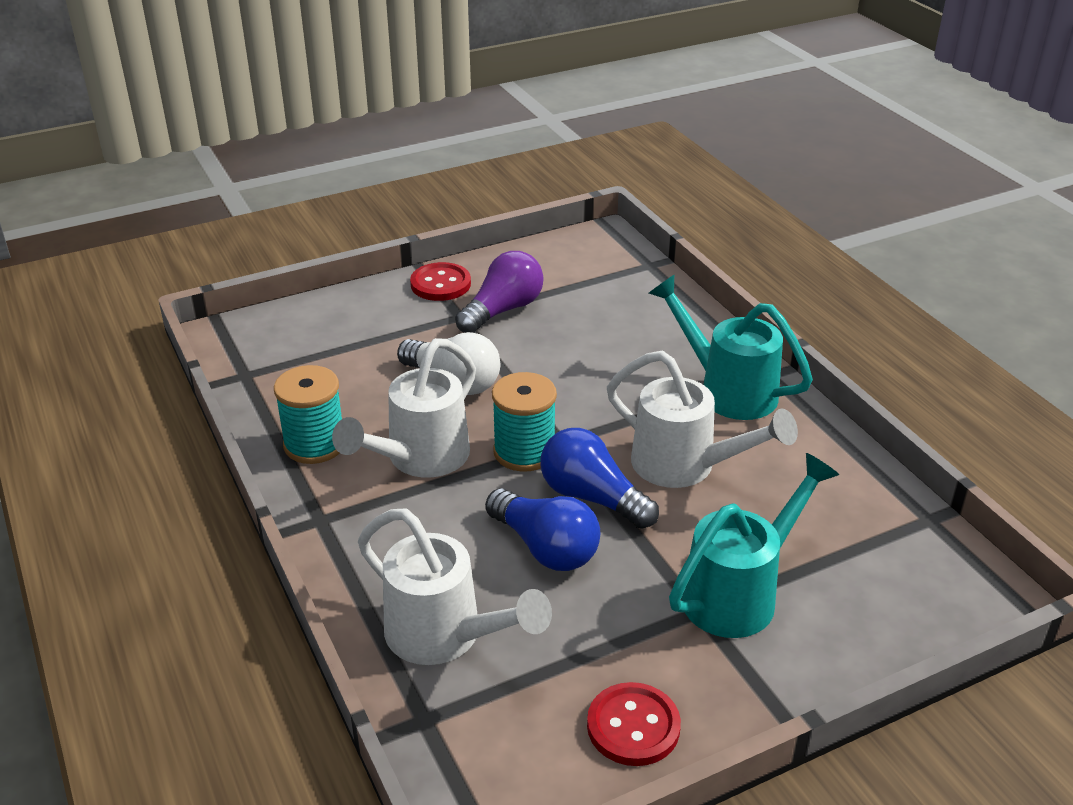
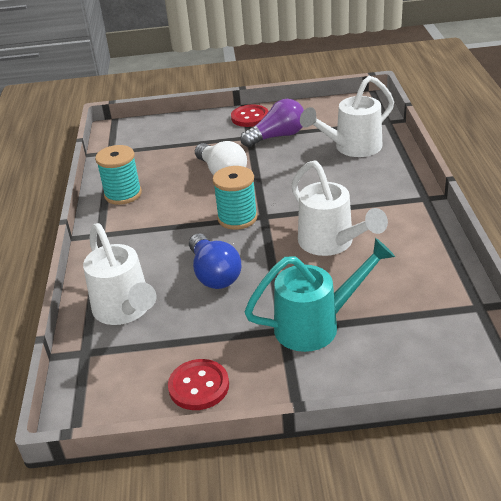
camera: 25 degrees right, 0 degrees up
(419, 459) = (174, 212): white watering can -> white watering can (352, 148)
(592, 497) = (261, 251): blue light bulb -> none
(727, 390) = (389, 203): turquoise watering can -> none

